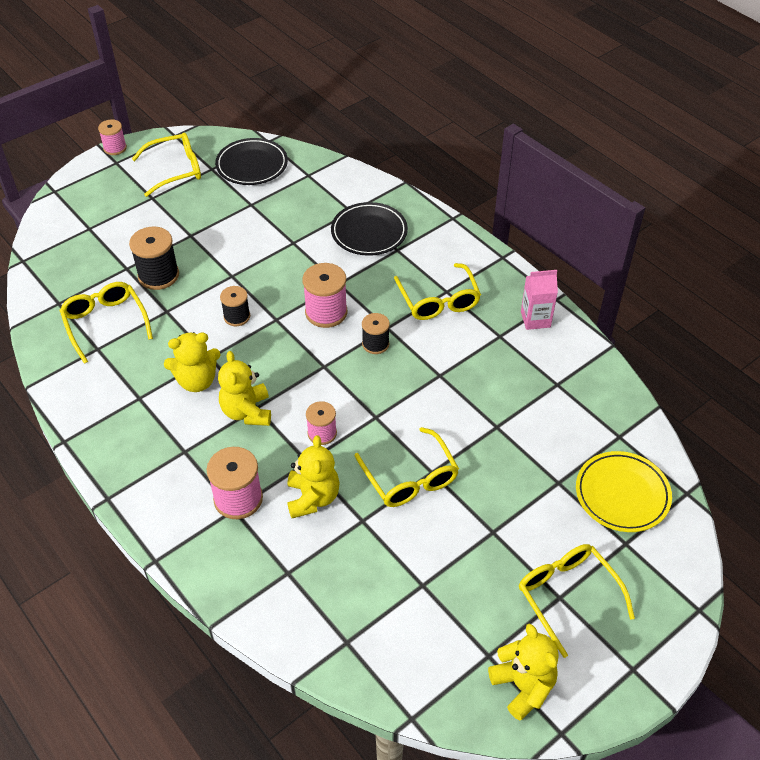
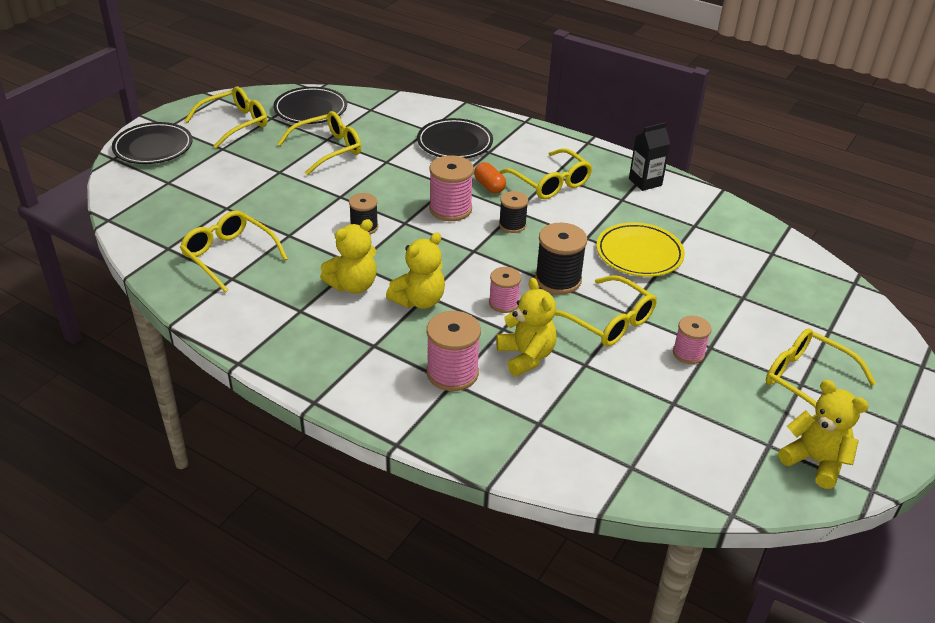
camera: 20 degrees left, 10 degrees down
(93, 185) = (153, 147): none -> black plate
(115, 148) = (161, 115): pink spool -> pink spool (688, 353)
(158, 275) = (264, 208): black spool -> black spool (558, 280)
(246, 217) = (328, 149): none -> yellow glasses
(247, 412) = (419, 300): yellow teddy bear -> yellow teddy bear turned 105 degrees counterclockwise
(376, 292) = (489, 186): none -> orange capsule
(535, 319) = (645, 182): pink carton -> black carton
(622, 494) = (802, 295): yellow plate -> yellow plate (639, 254)

